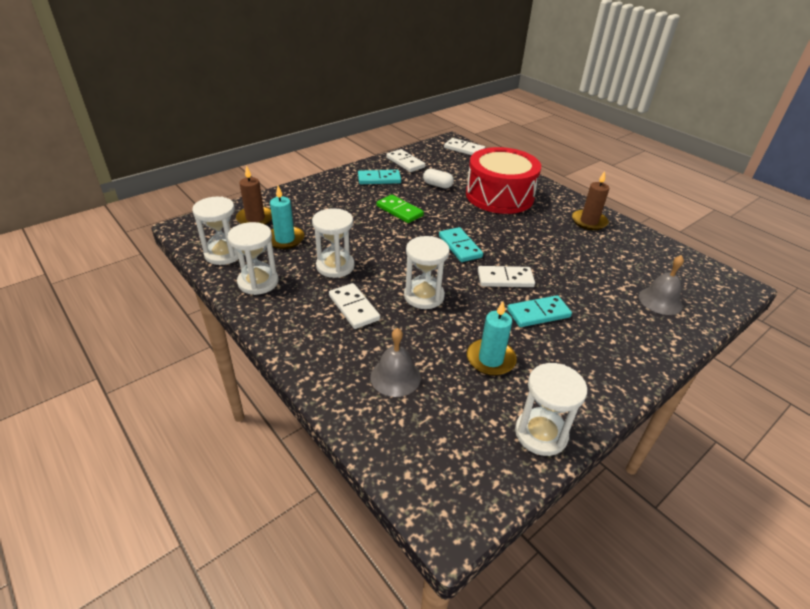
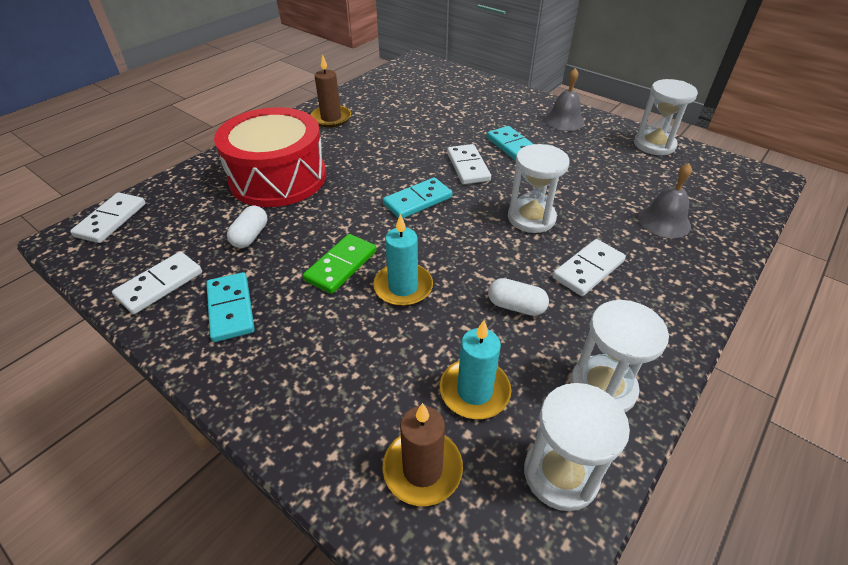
camera: 100 degrees left, 5 degrees up
(335, 266) = (516, 306): white hourglass -> white capsule
(490, 359) = (595, 170): turquoise candle -> turquoise candle (403, 287)
(660, 301) = (456, 91): grey bell -> grey bell (564, 120)

